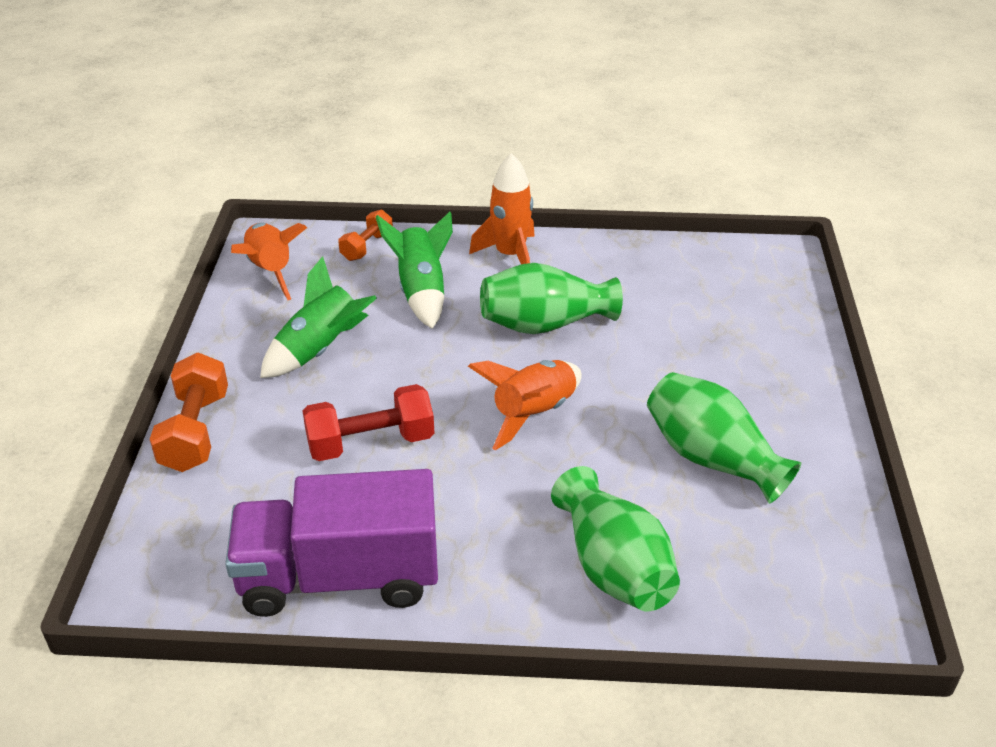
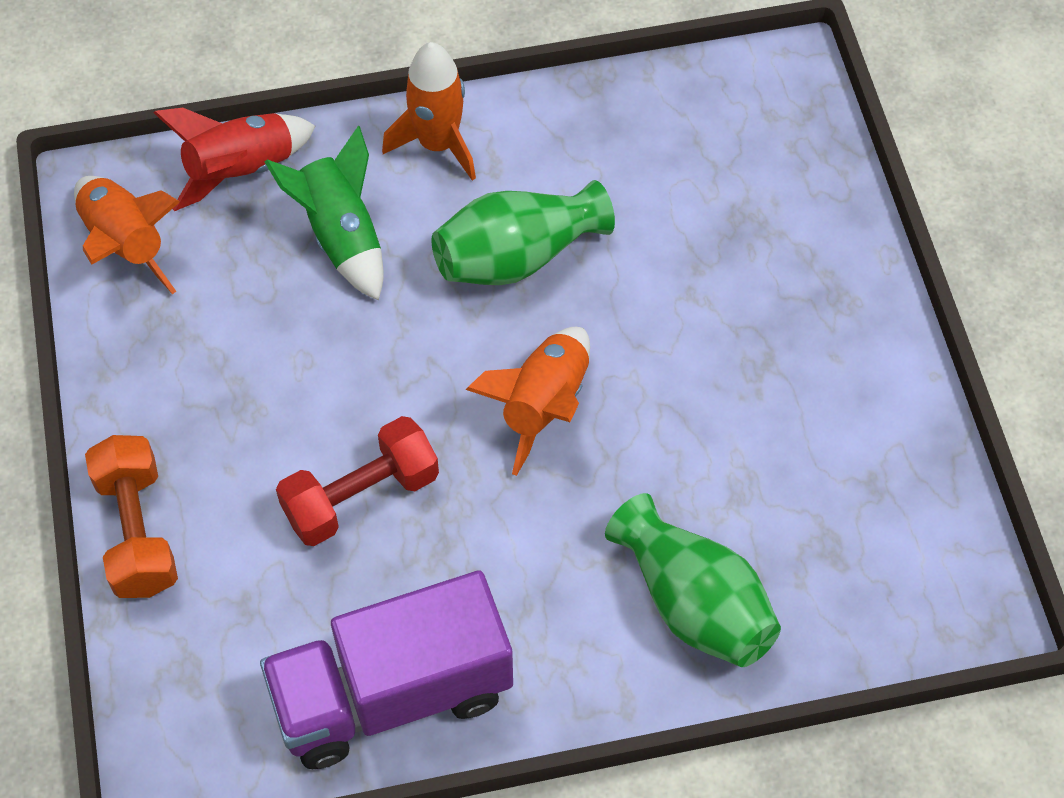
camera: 15 degrees left, 20 degrees up
(320, 350) = (245, 365): green rocket -> none
(367, 247) = (241, 170): orange dumbbell -> red rocket
(712, 458) = (769, 423): green vase -> none

